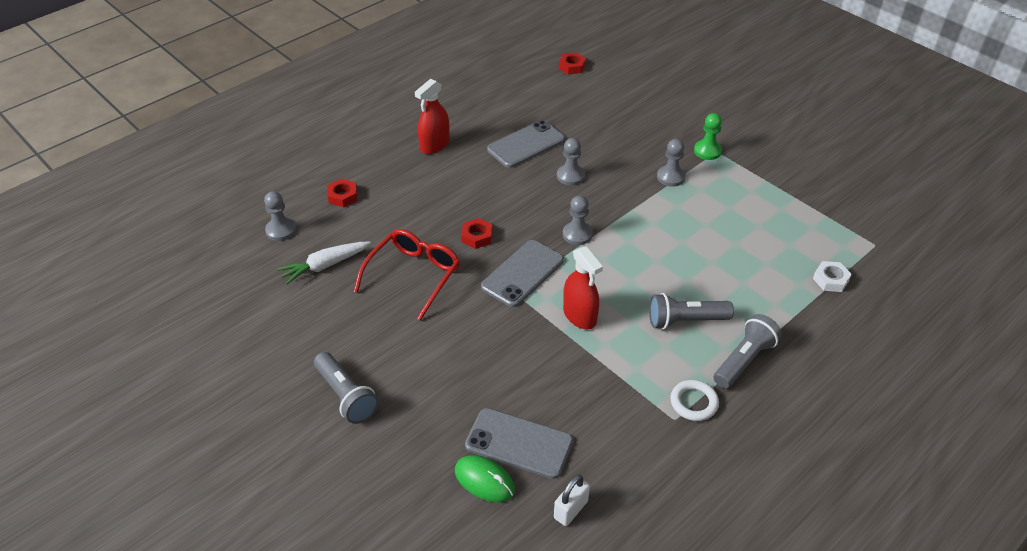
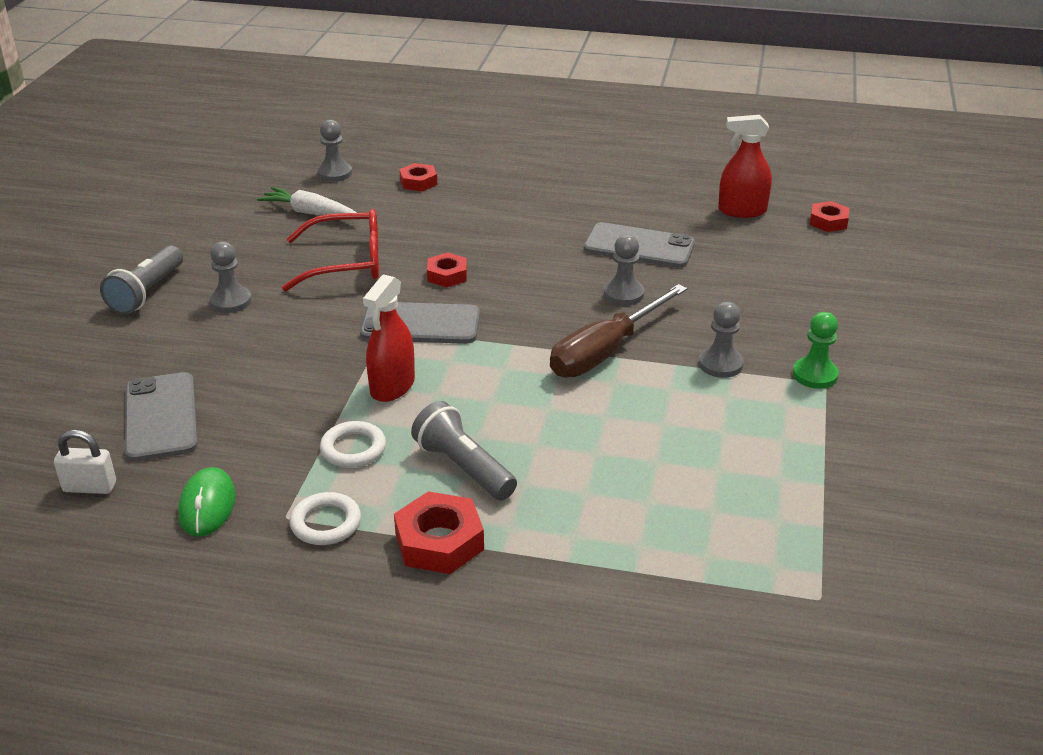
camera: 55 degrees right, 10 degrees down
(434, 145) = (562, 196): red spray bottle -> red spray bottle (742, 211)
(484, 480) = (93, 414): green mouse -> green mouse (207, 506)
(577, 234) = (527, 335): grey pawn -> grey pawn (231, 301)
(621, 212) = (605, 352): none -> brown screwdriver
(630, 360) = (353, 449): none -> white ring
(744, 360) = (439, 541): grey flashlight -> red nut
(830, 280) = (685, 574): white nut -> none

